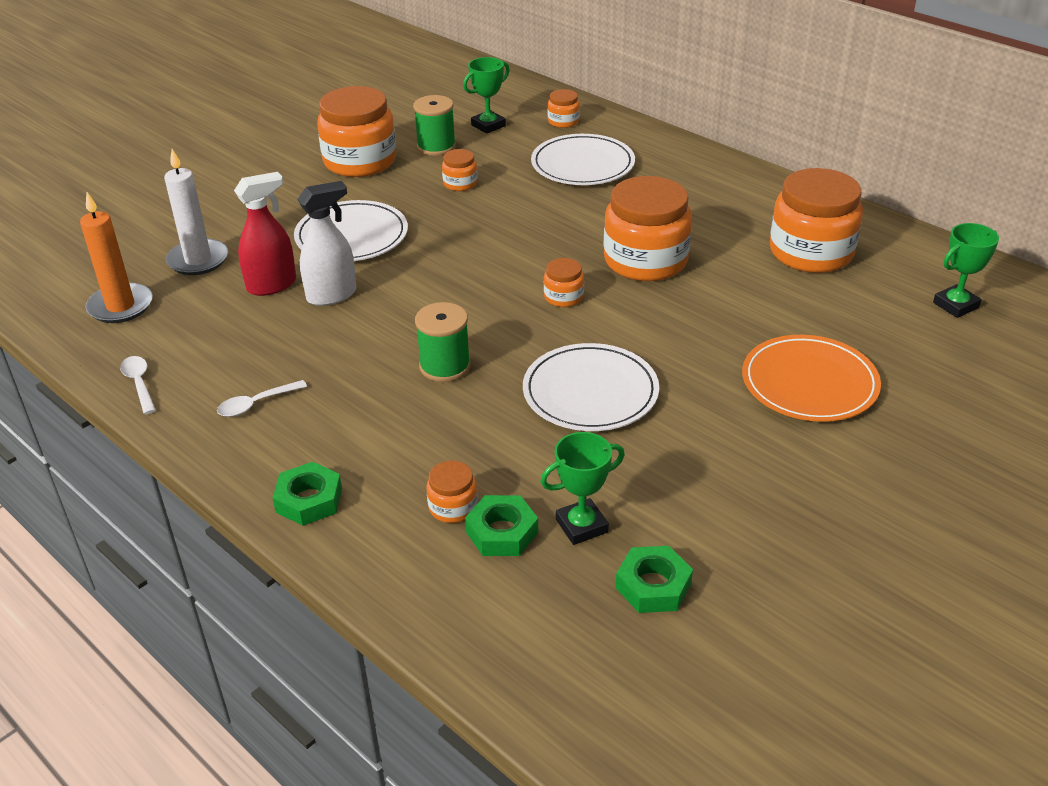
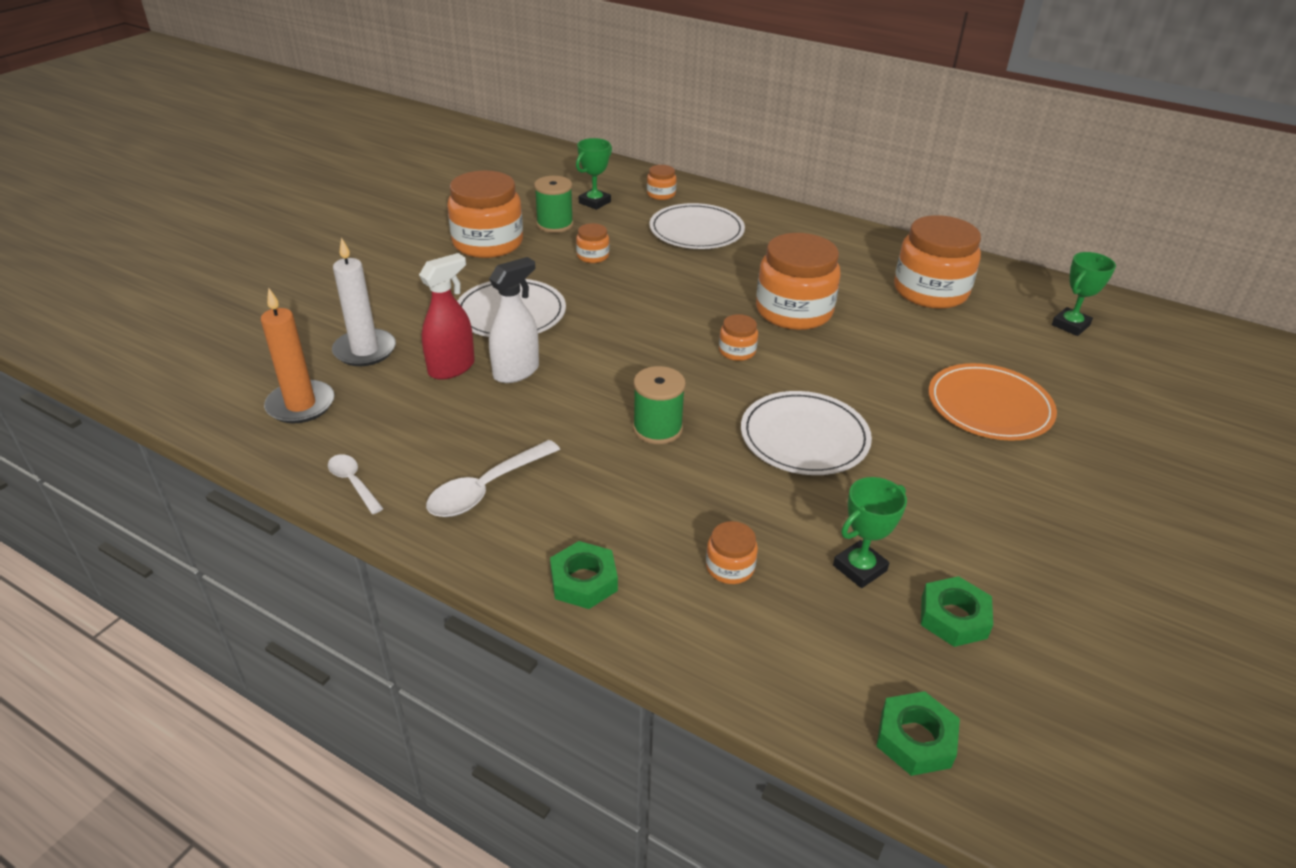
camera: 15 degrees left, 0 degrees up
(256, 404) = (486, 489): white spoon -> white spoon, size x1.65
(502, 532) = (788, 586): green nut -> green nut (915, 739)

